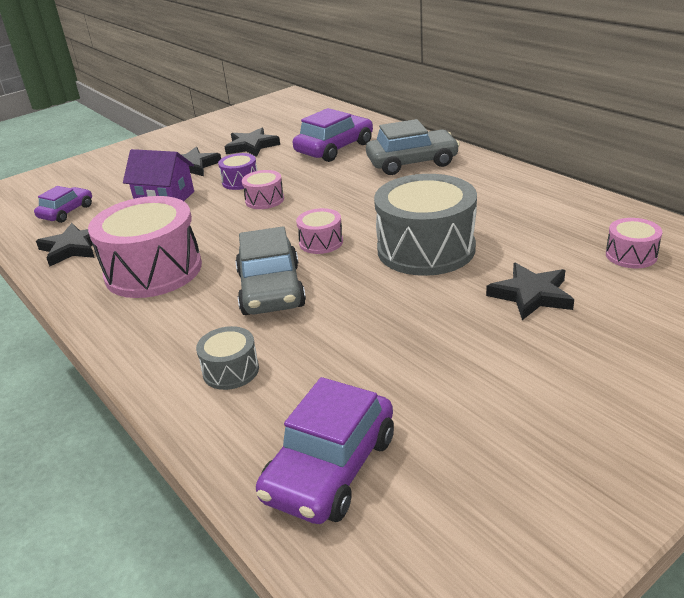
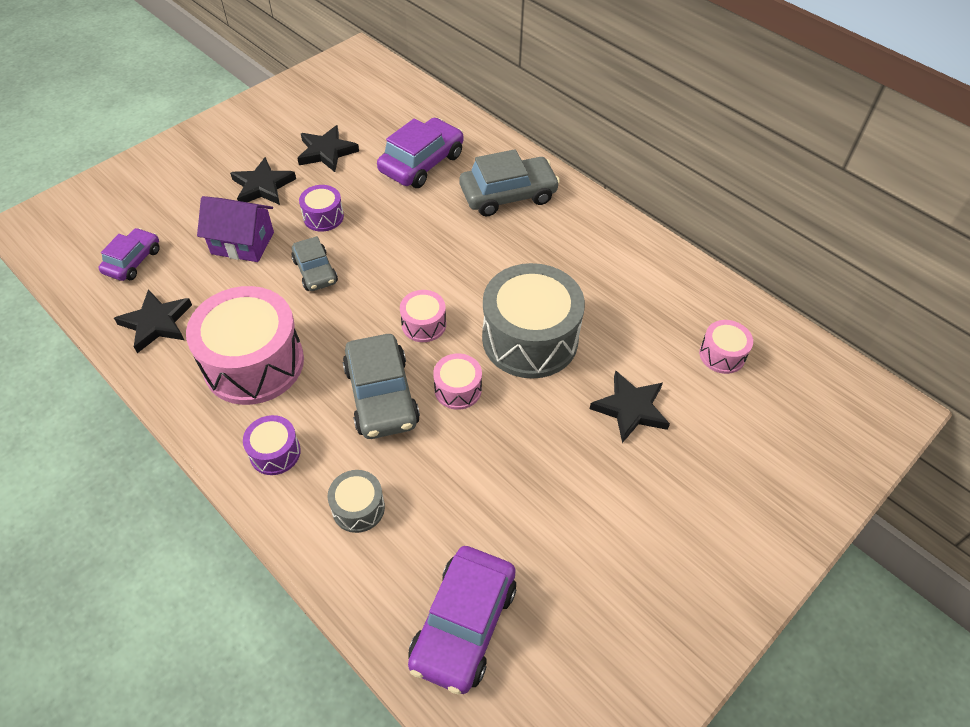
camera: 10 degrees left, 20 degrees up
(156, 330) = (275, 452): none -> purple drum
(225, 213) = (315, 271): none -> grey car
(264, 200) = (355, 251): pink drum -> pink drum (458, 389)

